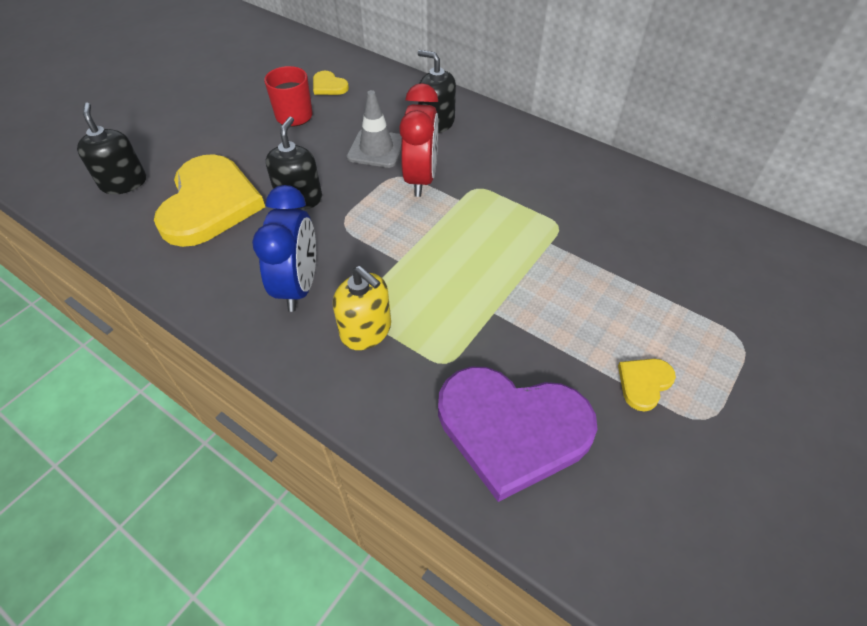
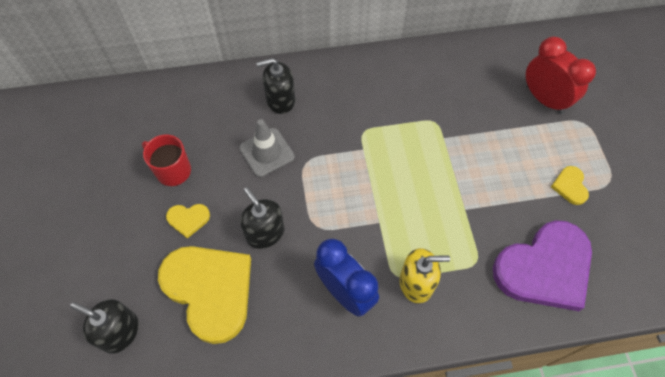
camera: 45 degrees left, 10 degrees up
(329, 86) = (165, 125): yellow heart -> yellow heart (188, 219)
(421, 179) = (323, 153): red clock -> red clock (544, 99)

